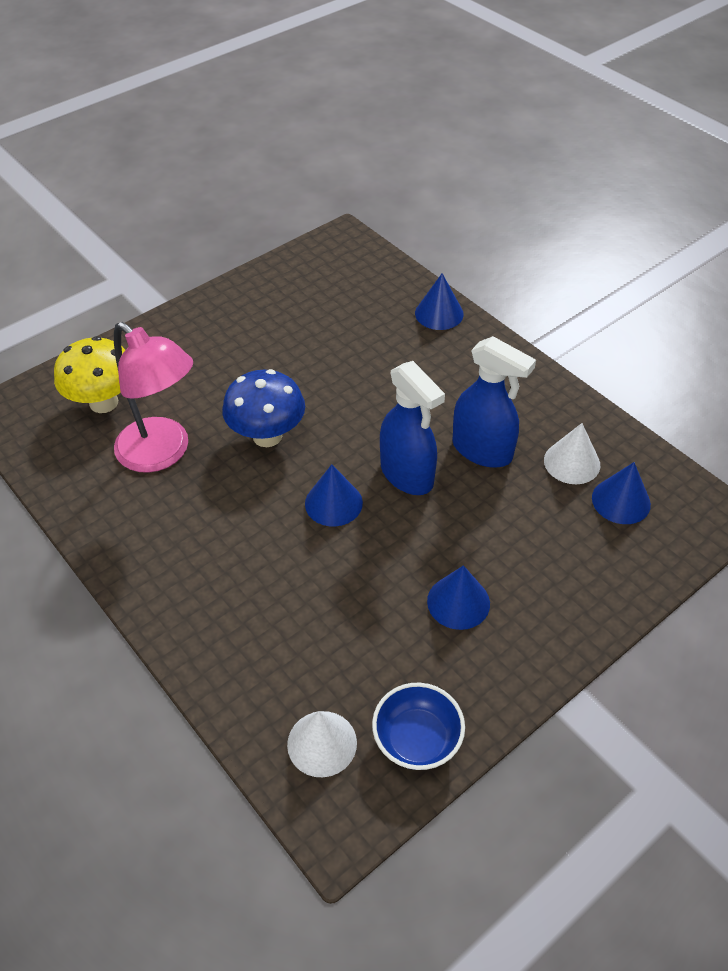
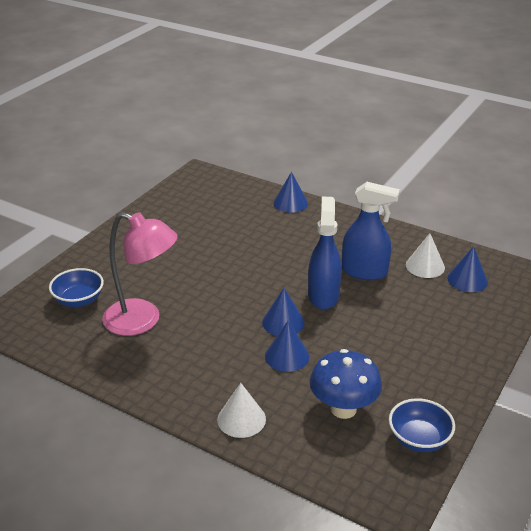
camera: 20 degrees left, 15 degrees down
(104, 402) = (79, 300): yellow mushroom -> blue bowl
(267, 436) = (213, 294): blue mushroom -> blue mushroom (343, 409)
(322, 743) = (357, 459): white cone -> white cone (241, 419)
(407, 475) = (323, 295): blue spray bottle -> blue spray bottle turned 120 degrees counterclockwise
(458, 602) = (399, 357): blue cone -> blue cone (287, 356)

